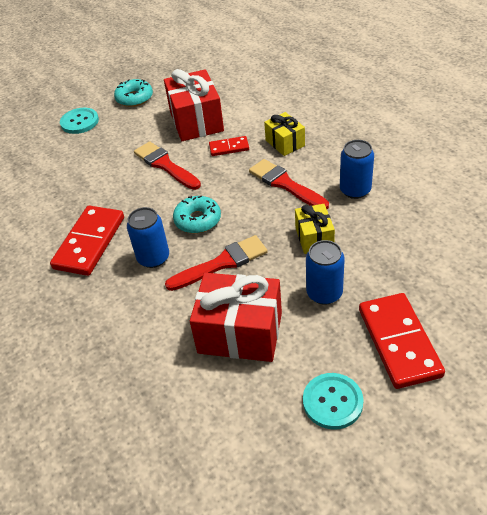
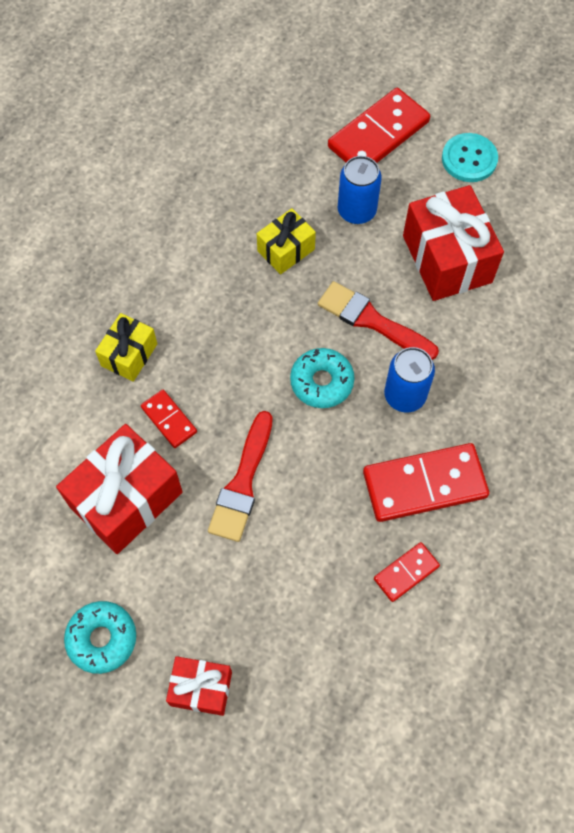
camera: 125 degrees left, 20 degrees up
(52, 213) = (406, 572): none -> red domino
(79, 122) = (201, 689): turquoise button -> red gift
(285, 184) = (211, 317): red brush -> none
(355, 190) = (187, 241): blue can -> none

